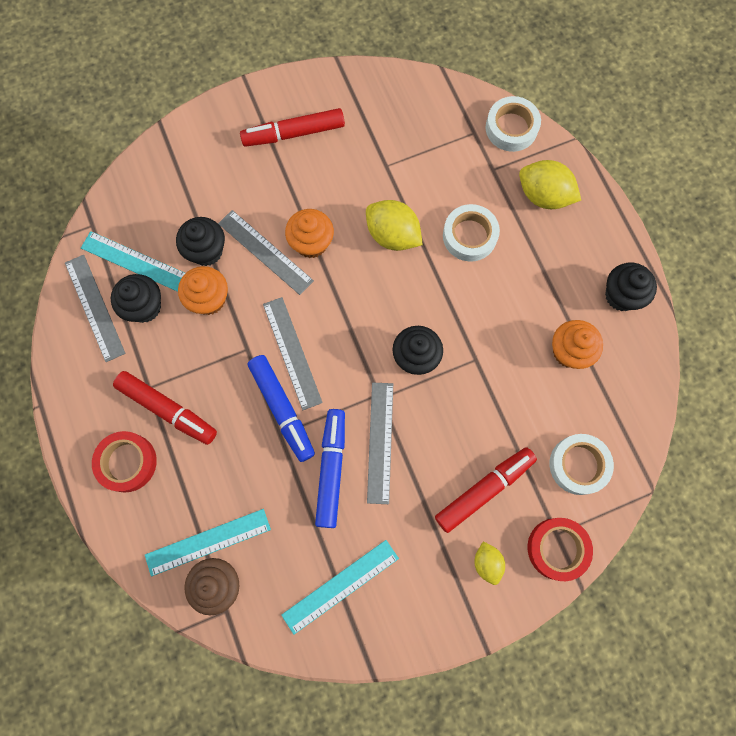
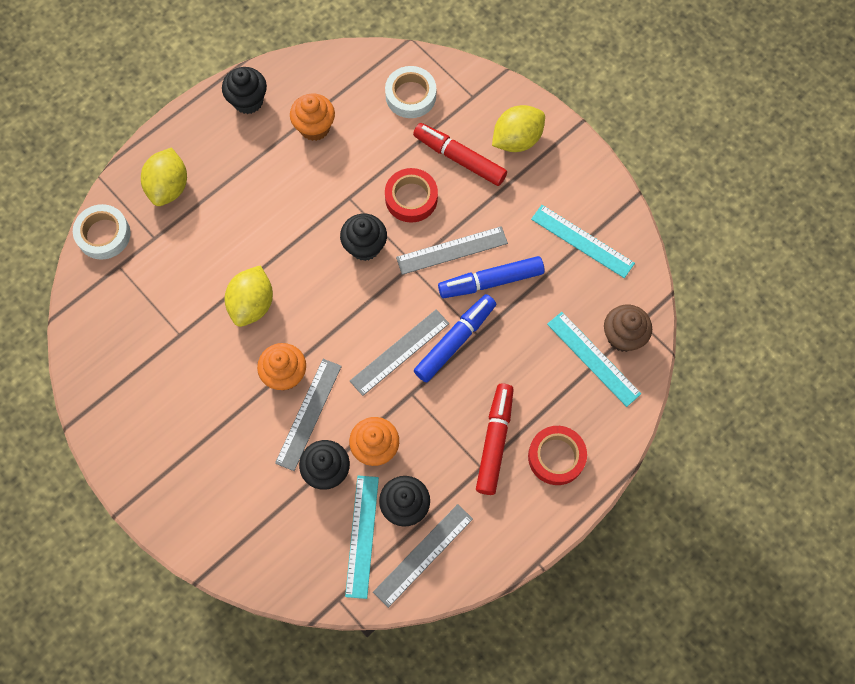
camera: 110 degrees left, 5 degrees down
(293, 133) = (170, 436): red marker -> none
(469, 236) = (231, 237): white tape -> none
(487, 563) = (517, 139): yellow lemon -> yellow lemon, size x1.73
(557, 548) = (484, 93): red tape -> red tape (411, 198)

